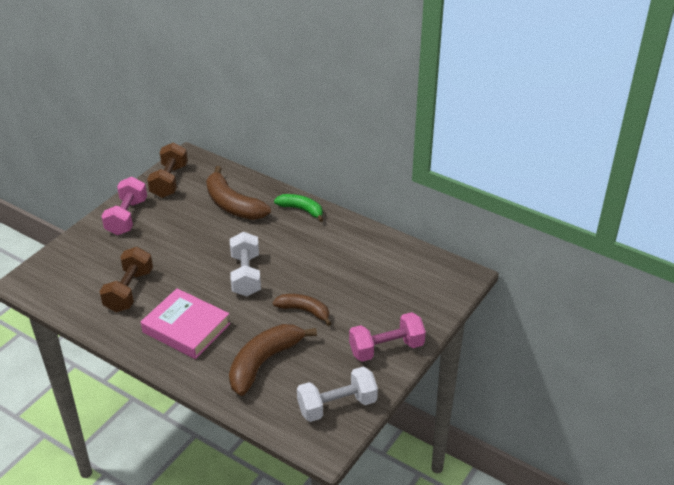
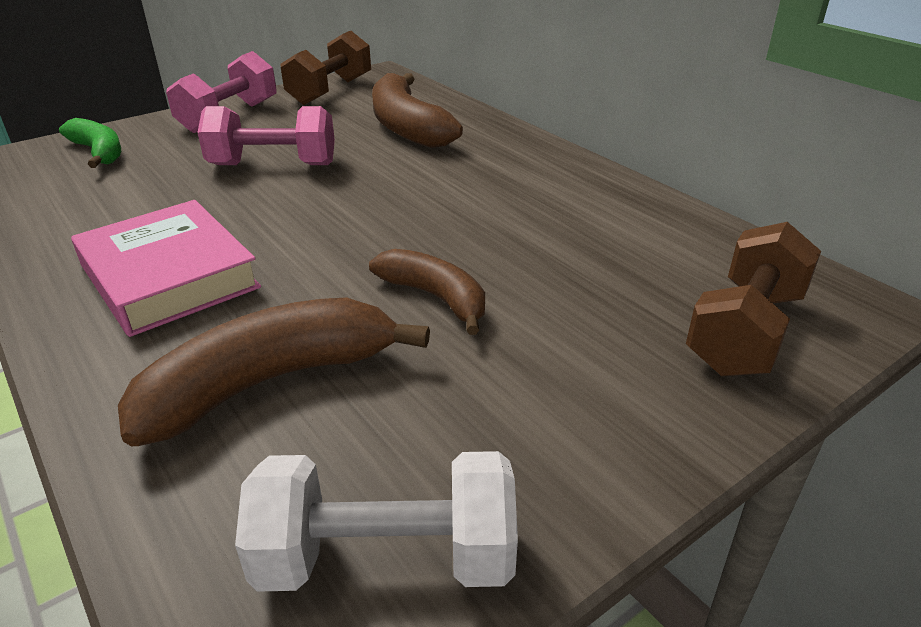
camera: 20 degrees right, 5 degrees down
(129, 291) = (131, 201): brown dumbbell -> brown dumbbell (745, 331)
(246, 275) = (357, 217): white dumbbell -> none
(301, 210) = (523, 148): green banana -> green banana (99, 152)
(386, 348) = (605, 426): pink dumbbell -> pink dumbbell (273, 165)

